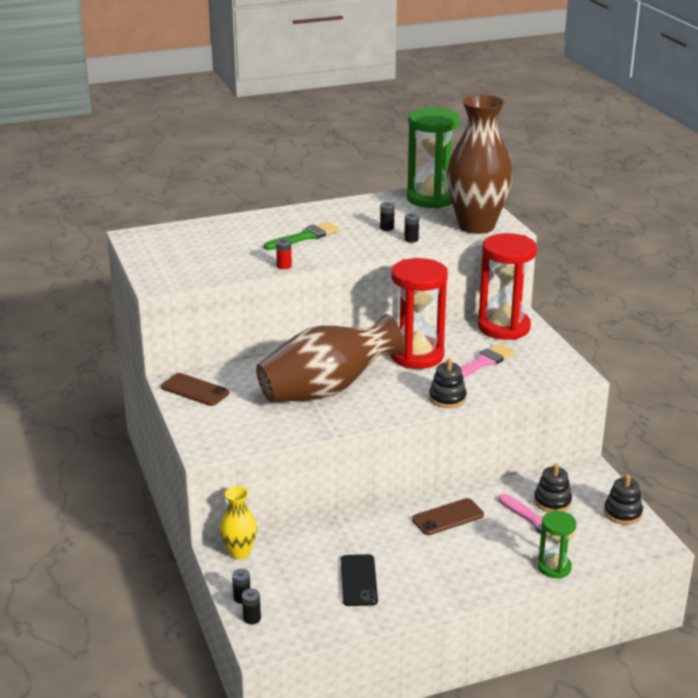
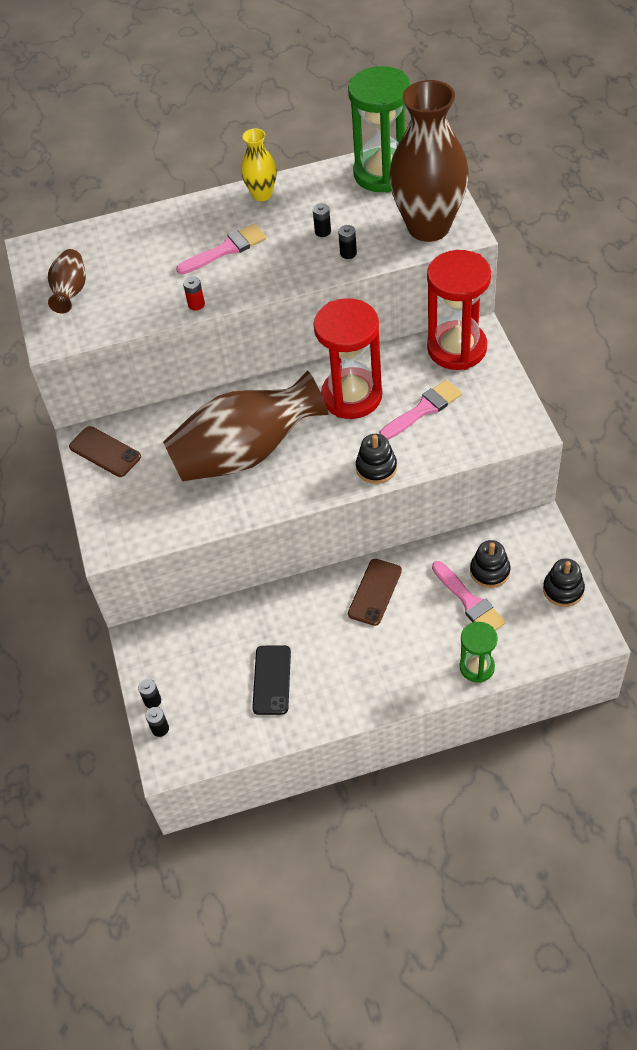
camera: 10 degrees right, 25 degrees up
(170, 259) = (70, 292): none -> brown vase
(239, 553) = (155, 638): yellow vase -> yellow vase (262, 194)
(304, 237) = (226, 250): green brush -> pink brush
(448, 517) = (375, 592): brown phone -> brown phone turned 45 degrees counterclockwise

